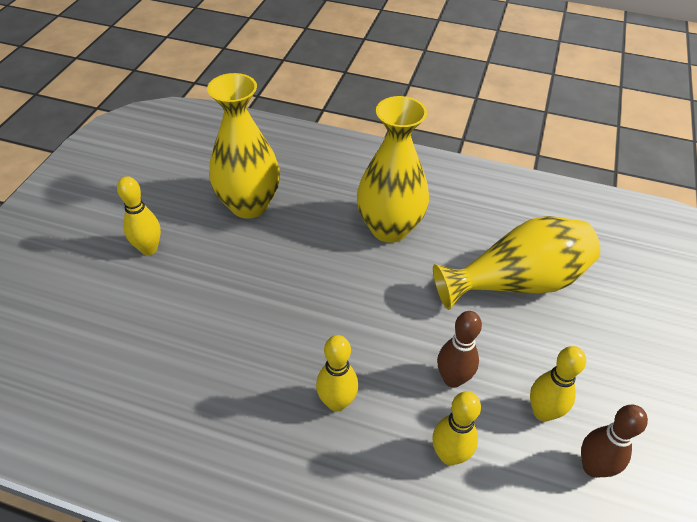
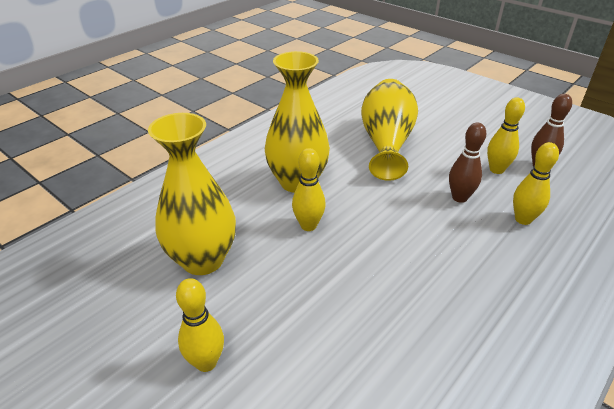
camera: 65 degrees left, 10 degrees down
(337, 402) = (464, 263): yellow bowling pin -> yellow bowling pin (308, 225)

